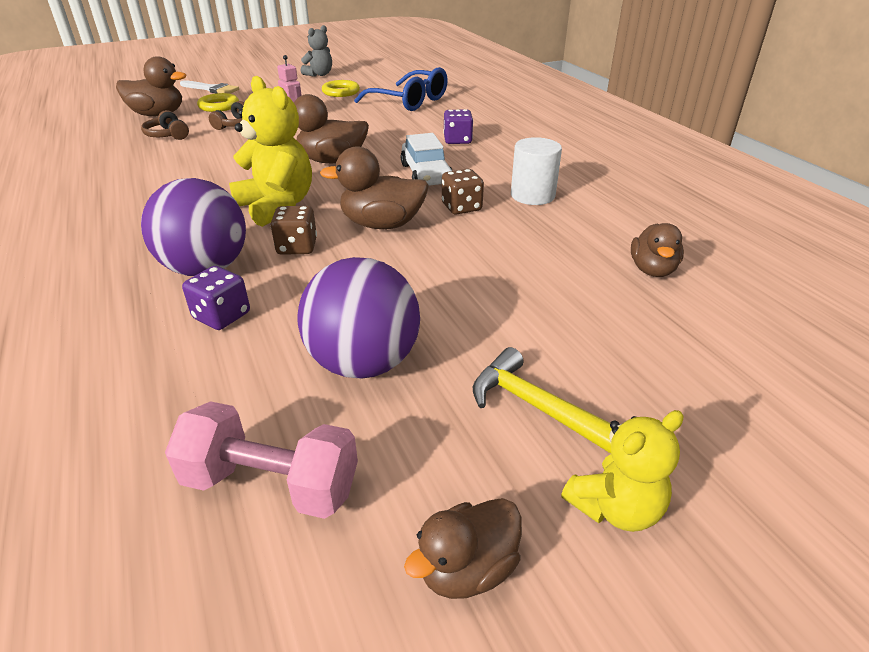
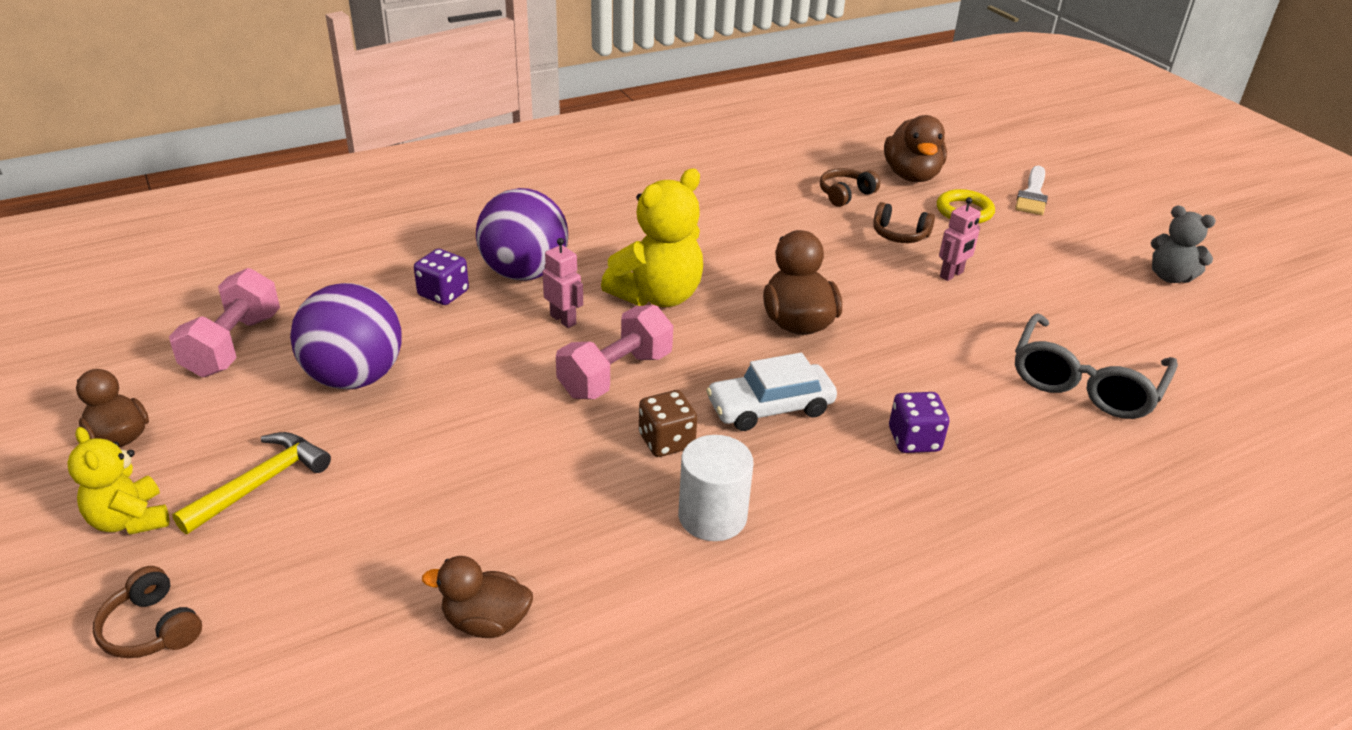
camera: 85 degrees right, 0 degrees up
(297, 247) = (563, 319): brown dice -> pink robot
(341, 92) = (1090, 306): yellow ring -> none
(382, 224) = (615, 375): brown duck -> pink dumbbell
(409, 101) = (1085, 382): blue glasses -> grey glasses
(745, 447) = (152, 628): none -> brown headphones

